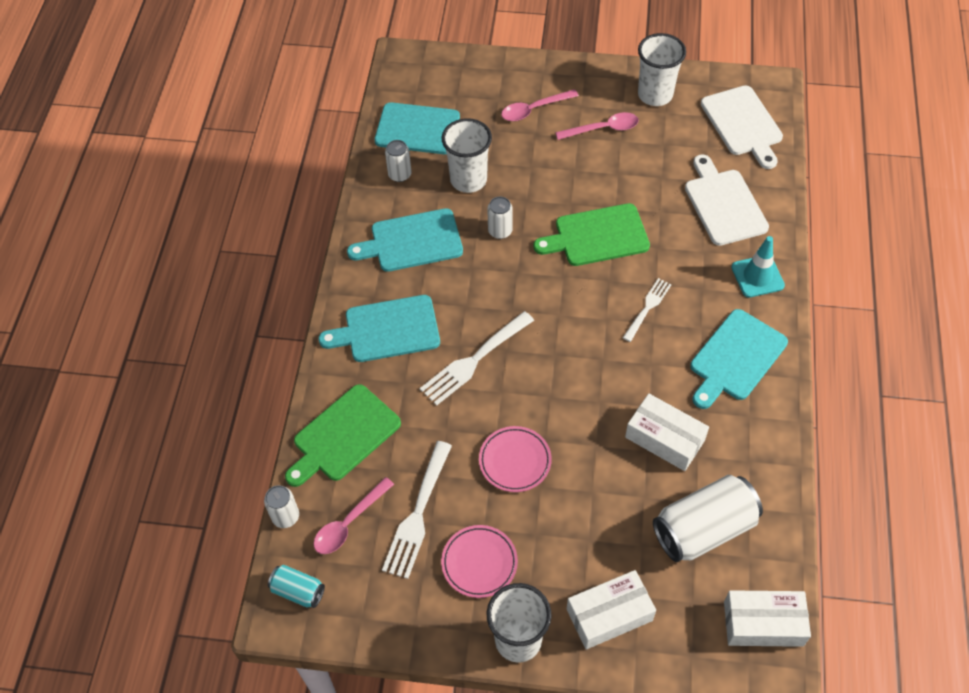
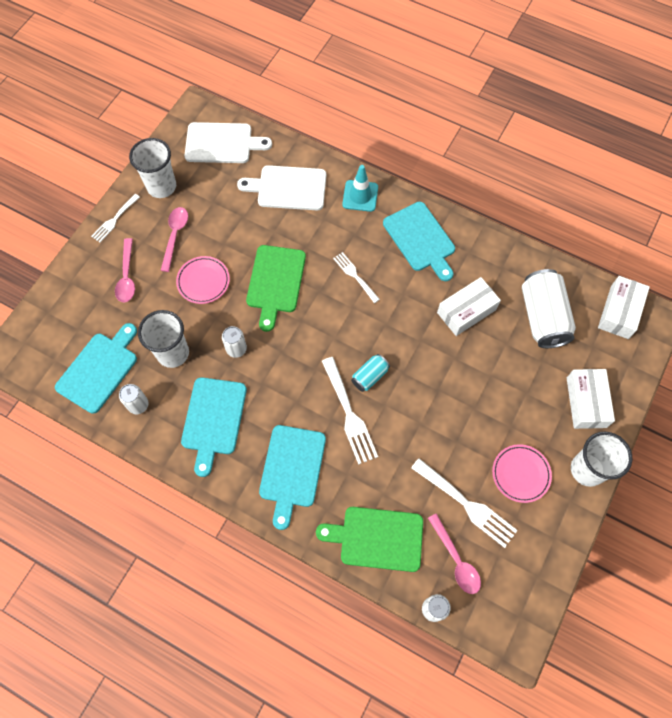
camera: 70 degrees left, 10 degrees up
(298, 591) = (501, 619): turquoise can -> turquoise can (369, 376)
(343, 436) = (377, 538): green cutting board -> green cutting board turned 120 degrees clockwise
(515, 461) = (447, 418): pink plate -> pink plate (203, 281)
(592, 73) = (114, 219): none -> white fork

